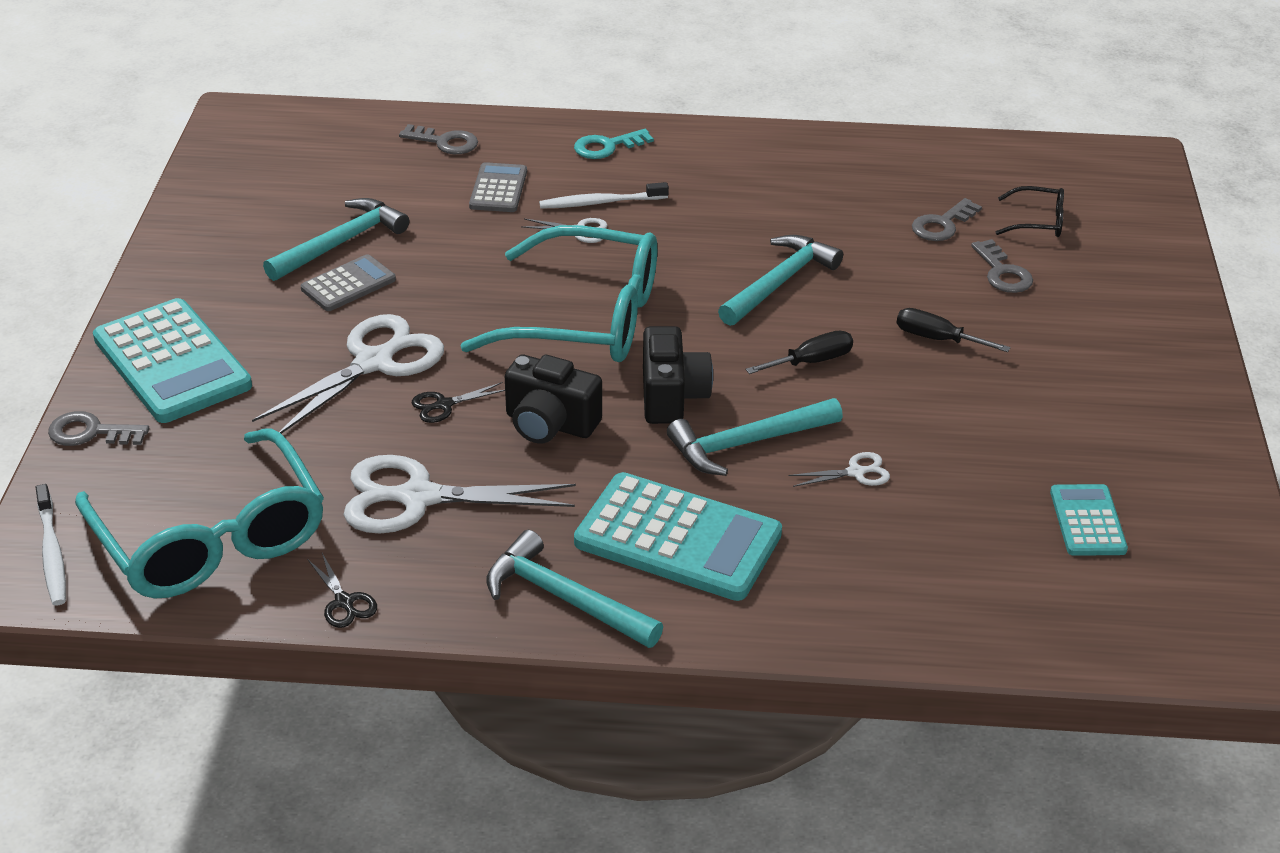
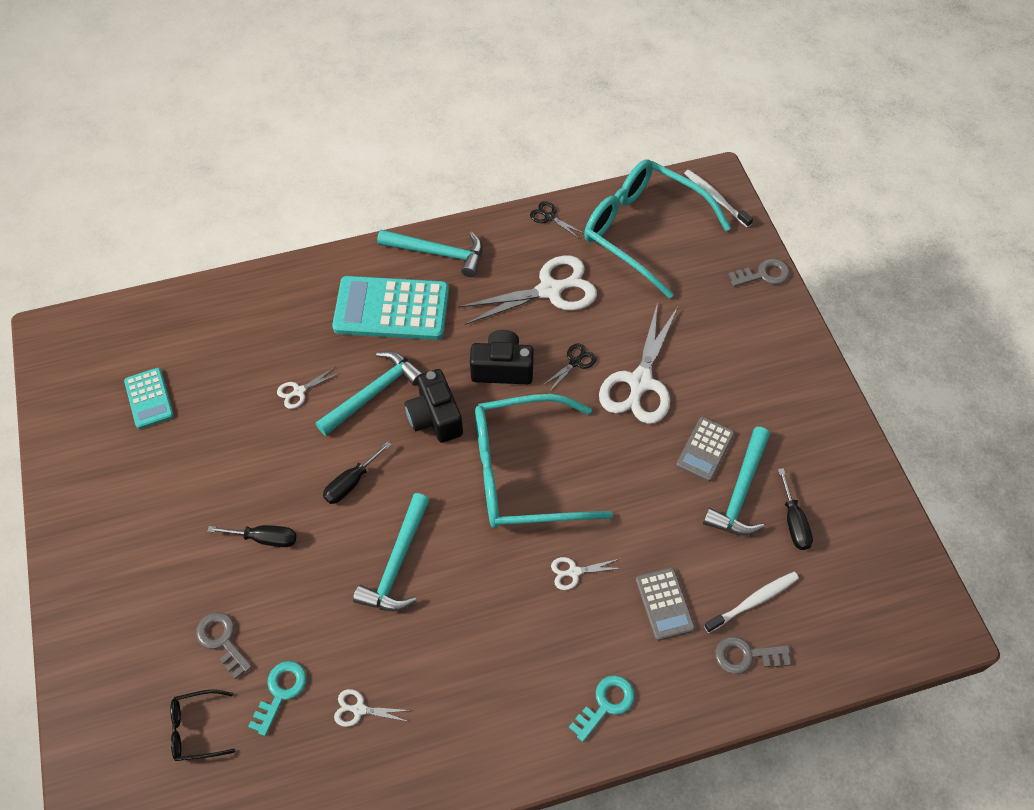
camera: 160 degrees right, 20 degrees up
(172, 362) = (763, 340): turquoise calculator -> none
(306, 209) = (793, 522): none -> black screwdriver
(600, 202) = (574, 616): white toothbrush -> white toothbrush (753, 601)
(860, 196) = (359, 709): none -> white scissors
(942, 225) = (280, 692): grey key -> turquoise key

